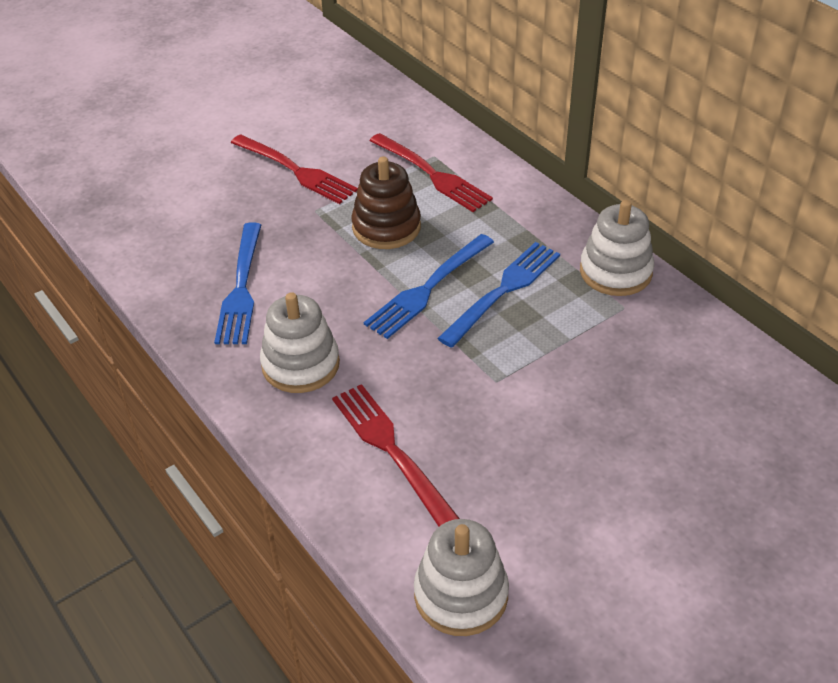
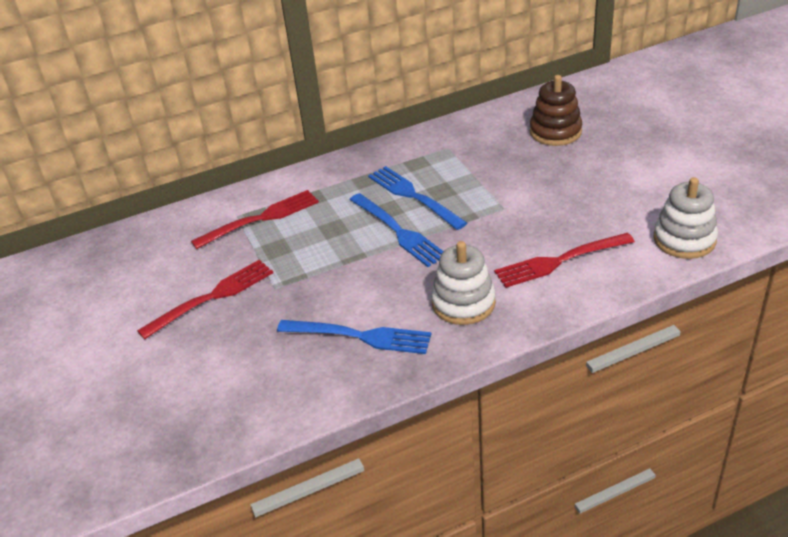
camera: 75 degrees left, 5 degrees down
(386, 227) = (316, 248): brown stacking toy -> brown stacking toy (555, 132)
(615, 272) = (411, 147): white stacking toy -> none

